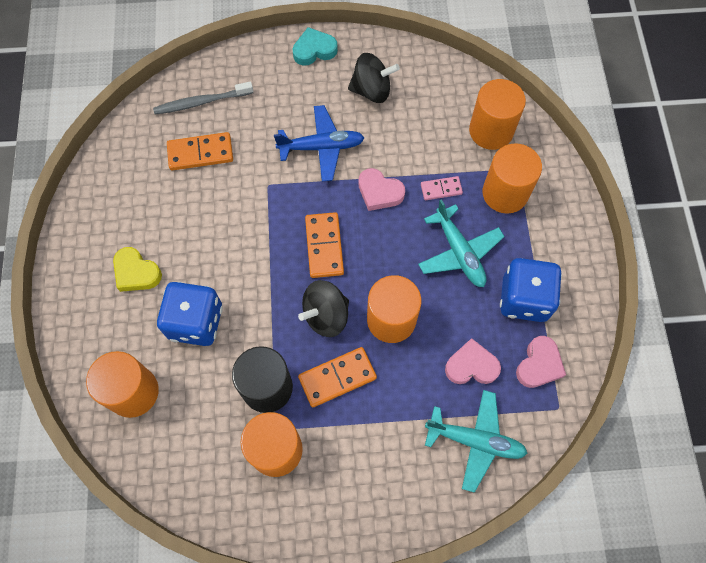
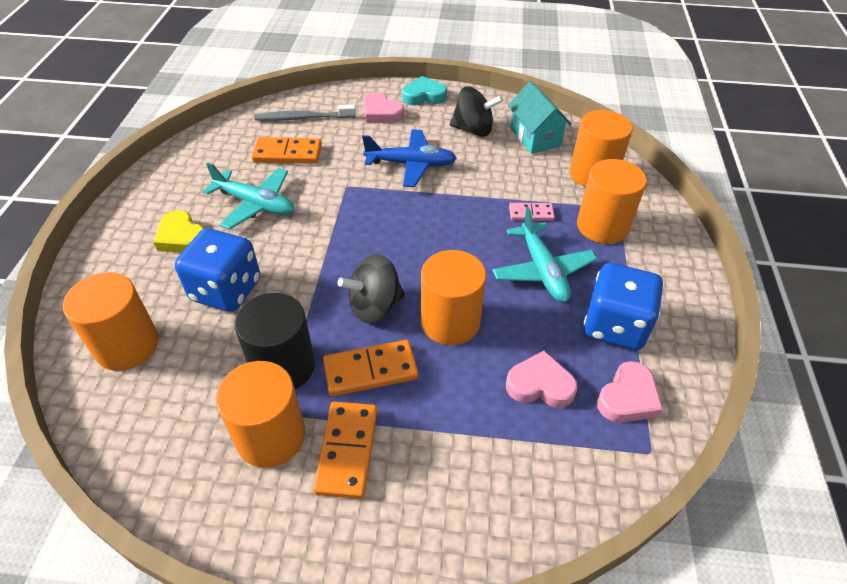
camera: 10 degrees right, 20 degrees down
(324, 246) = (391, 244): orange domino -> orange domino (347, 451)
(379, 192) = (463, 207): pink heart -> pink heart (381, 113)
(432, 91) = (535, 137): none -> turquoise house
(475, 441) = (532, 472): turquoise plane -> turquoise plane (255, 204)

